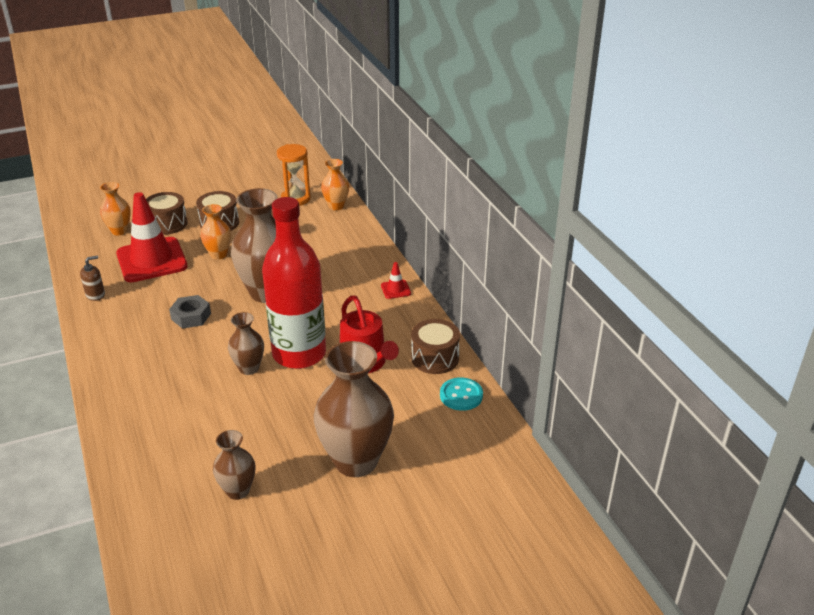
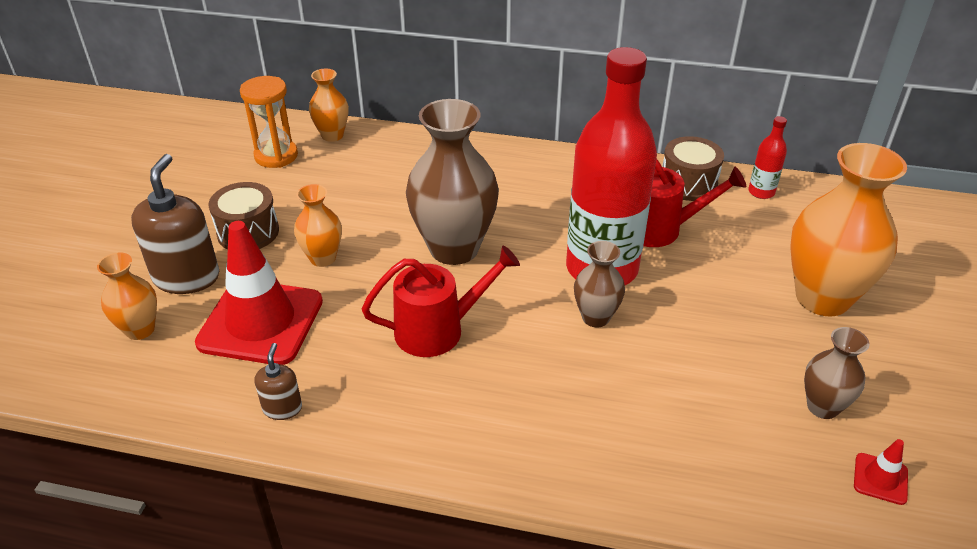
camera: 55 degrees left, 5 degrees up
(167, 224) = (186, 277): brown drum -> brown soap dispenser
(191, 316) = (438, 329): grey nut -> red watering can
(356, 461) = (822, 298): brown vase -> orange vase
(395, 289) = (545, 160): red traffic cone -> red traffic cone (880, 479)
(461, 395) = (761, 192): turquoise button -> red bottle

